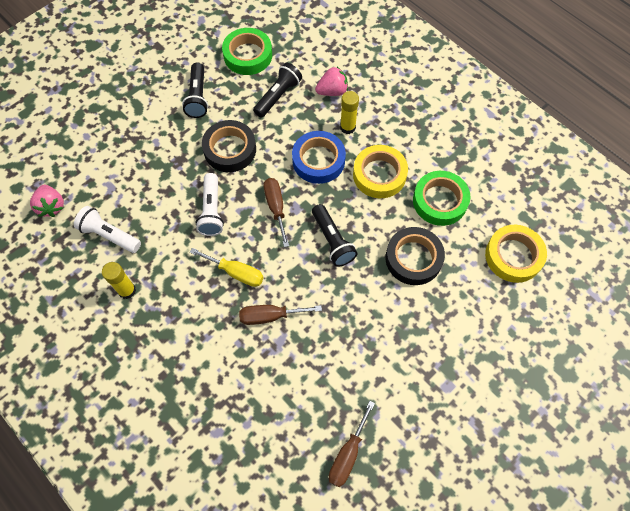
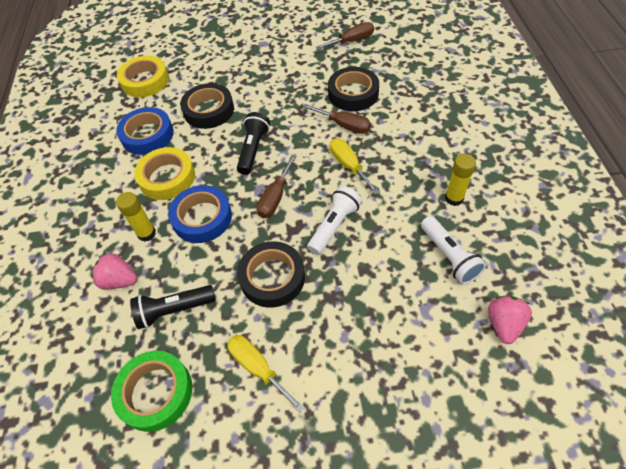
camera: 140 degrees left, 10 degrees down
(198, 97) = (258, 368): black flashlight -> yellow screwdriver
(289, 365) = (353, 93): none -> black tape
(440, 201) = (147, 135): green tape -> blue tape

